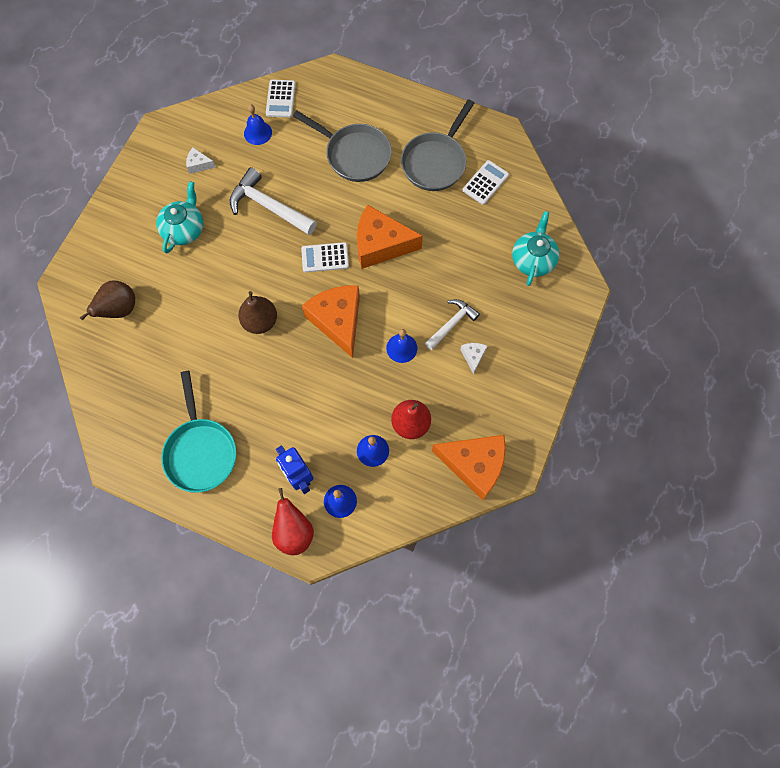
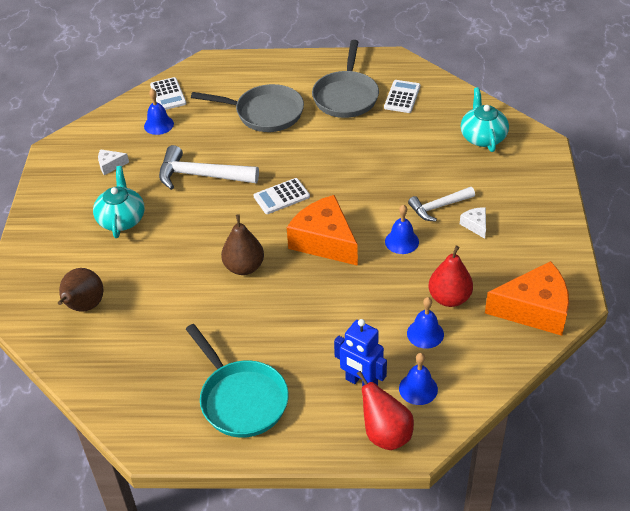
camera: 20 degrees left, 25 degrees down
(381, 245) = (331, 170): orange cheese -> none
(452, 323) = (438, 207): white hammer -> white hammer turned 135 degrees counterclockwise

